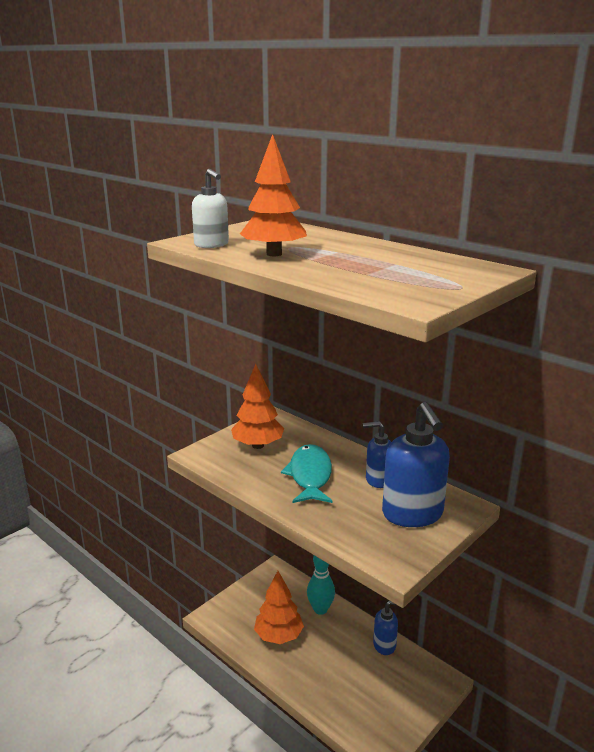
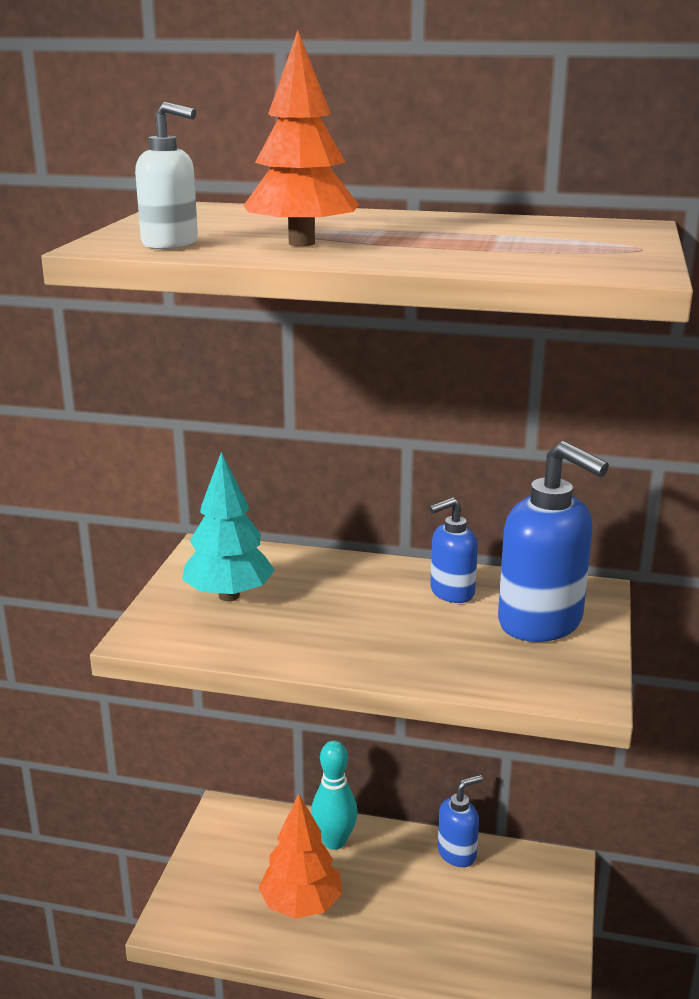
camera: 30 degrees left, 0 degrees up
(258, 445) = (229, 596): orange tree -> turquoise tree
(310, 475) = (353, 615): turquoise fish -> none

